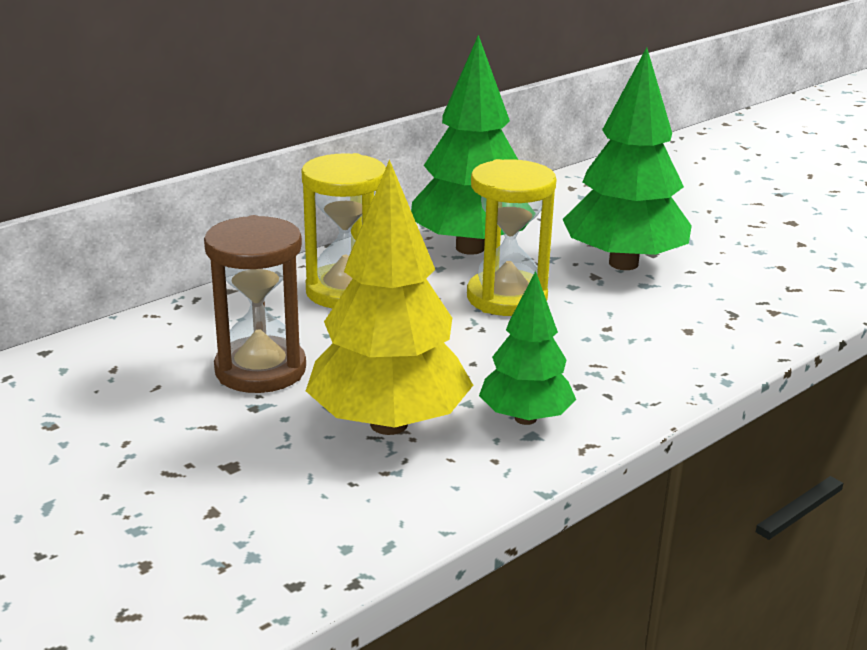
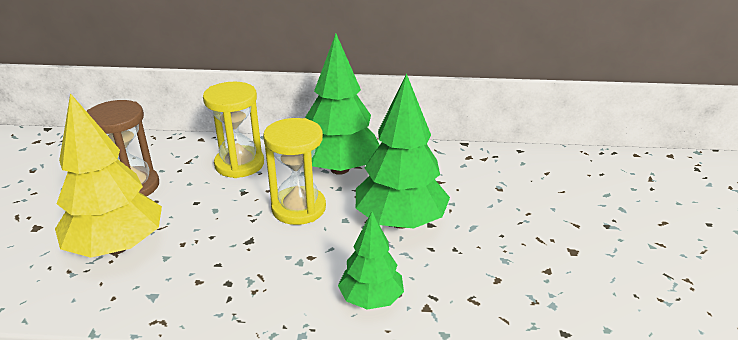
camera: 45 degrees right, 5 degrees up
(525, 418) = (168, 284): green tree -> green tree (371, 299)

